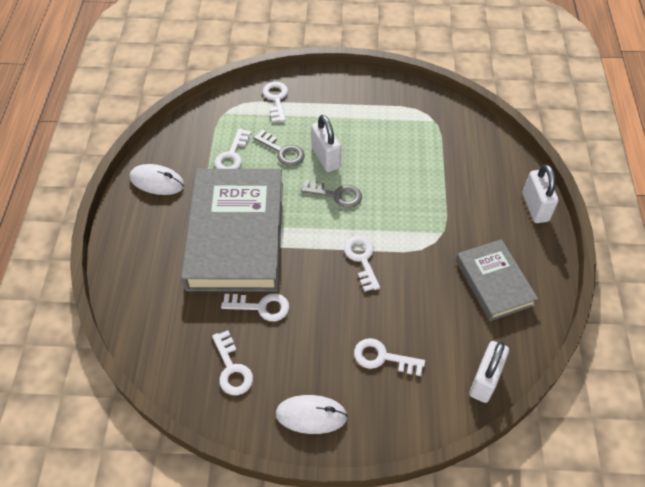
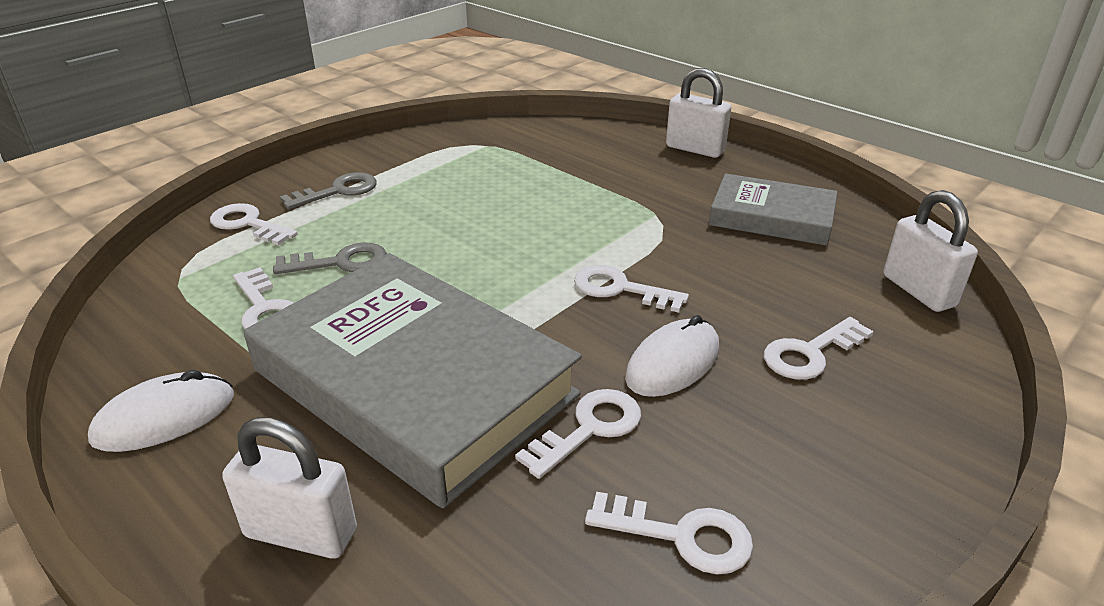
camera: 50 degrees left, 20 degrees down
(311, 415) = (863, 482): white mouse -> white mouse (673, 363)
(325, 158) = (412, 235): white padlock -> white padlock (301, 533)
(337, 195) = (486, 256): grey key -> grey key (338, 191)

